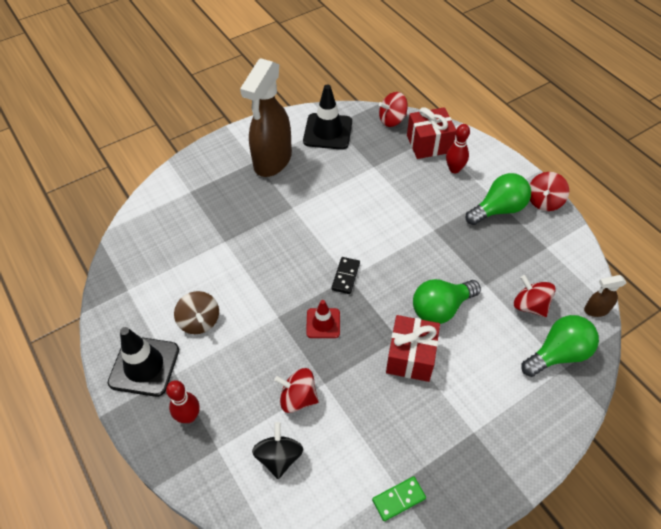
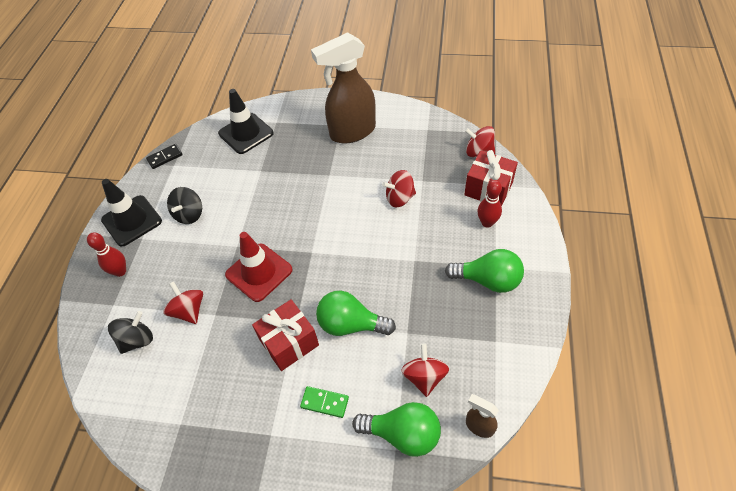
camera: 45 degrees right, 0 degrees up
(199, 321) = (189, 214): brown spinning top -> black spinning top
(323, 323) = (259, 272): red traffic cone -> red traffic cone, size x1.69
(327, 131) = (416, 132): black traffic cone -> black traffic cone (246, 133)
(345, 276) = (310, 250): black domino -> black domino (165, 157)
(398, 499) = (171, 434): green domino -> green domino (324, 402)
(544, 201) = (539, 301): red spinning top -> red spinning top (400, 198)

